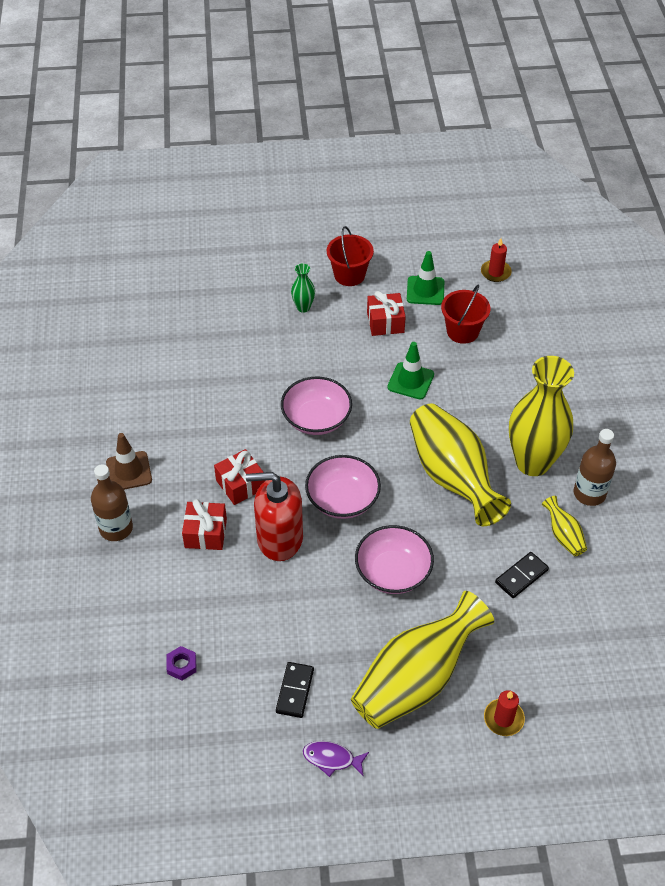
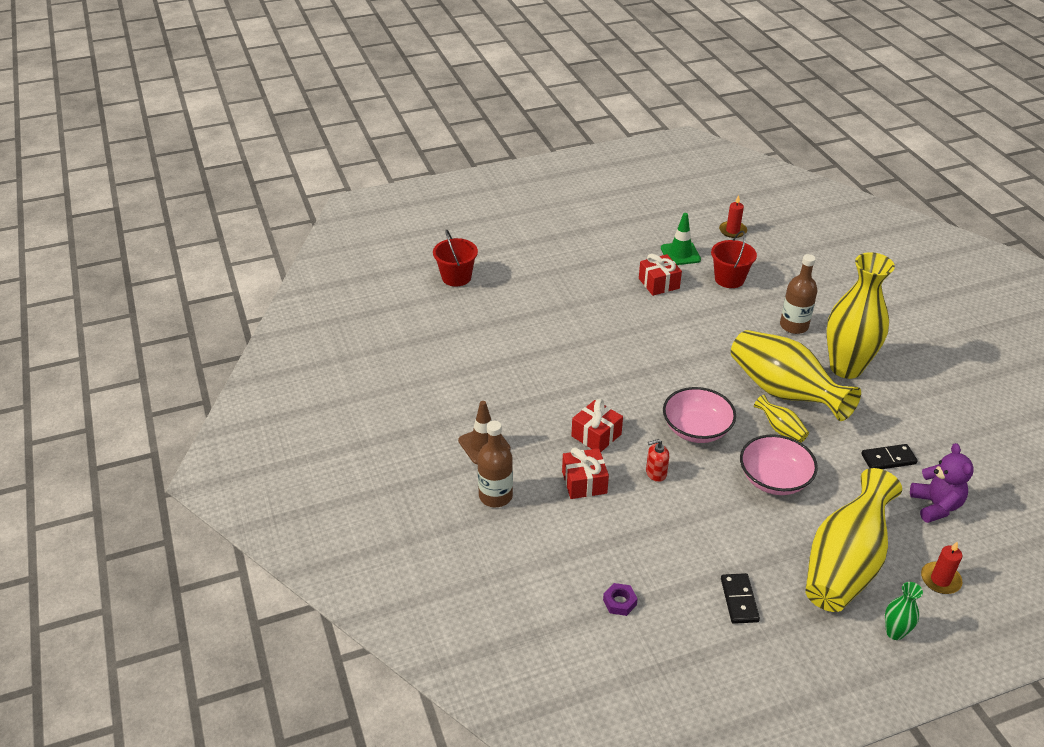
camera: 15 degrees left, 10 degrees down
(279, 539) = (656, 473): red soap dispenser -> red soap dispenser, size x0.45
(303, 307) = (579, 284): green vase -> green vase (894, 632)
(316, 419) = (638, 369): pink bowl -> none
(331, 759) = (805, 652): purple fish -> none
(349, 275) = (607, 253): red bucket -> red bucket (456, 277)
(410, 381) = (705, 324): green traffic cone -> none
(521, 576) = (888, 459): black domino -> black domino turned 45 degrees clockwise
(542, 639) = (935, 506): none -> purple teddy bear
(563, 535) = (905, 419): yellow vase -> yellow vase (780, 429)
(589, 493) = (907, 382): brown bottle -> brown bottle (794, 326)

